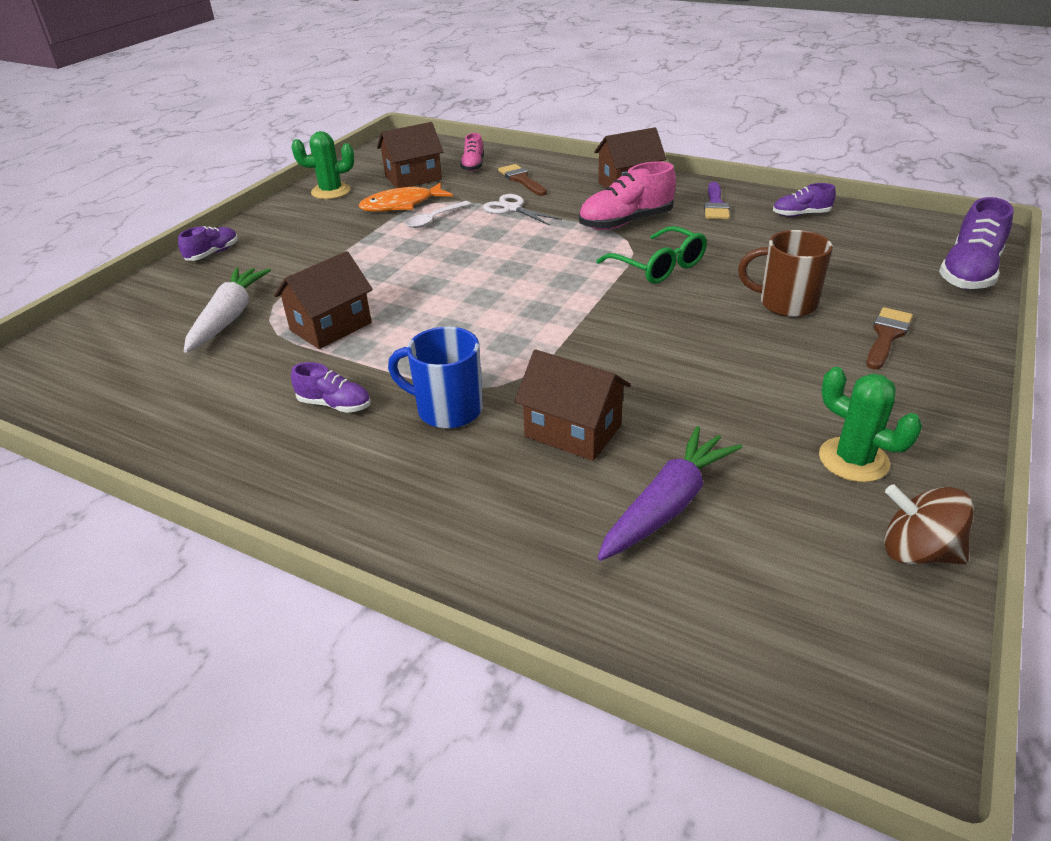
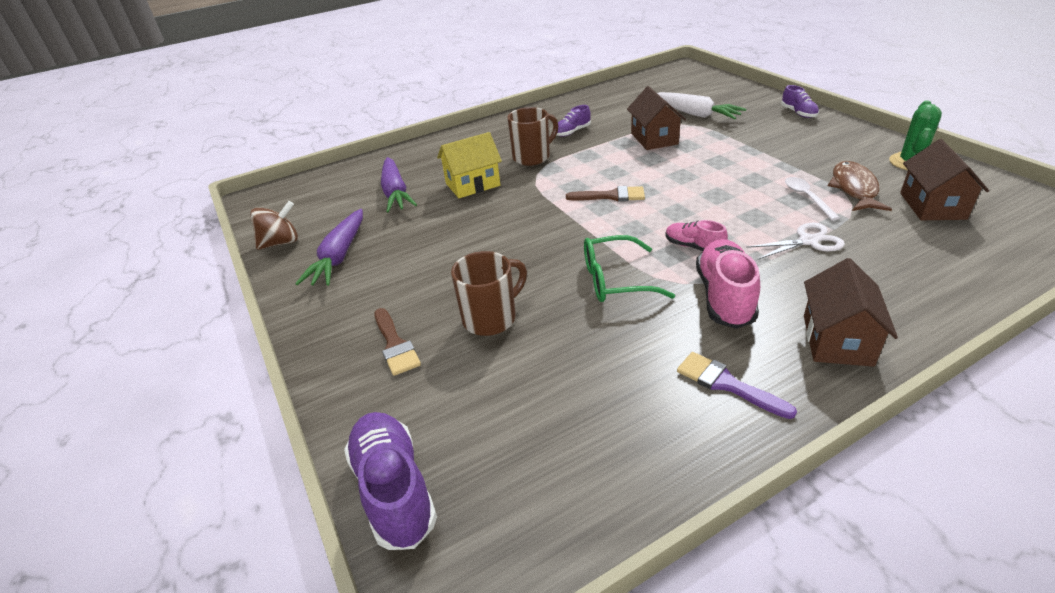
camera: 125 degrees right, 0 degrees up
(401, 205) = (854, 189): orange fish -> brown fish
(447, 410) = (532, 157): blue mug -> brown mug
(473, 165) = (964, 248): pink shoe -> pink shoe (693, 247)
(521, 179) = (896, 268): brown brush -> brown brush (611, 196)
(573, 431) = (473, 184): brown house -> yellow house
(801, 214) = (644, 446): purple shoe -> none
(853, 460) = (339, 256): green cactus -> purple carrot

